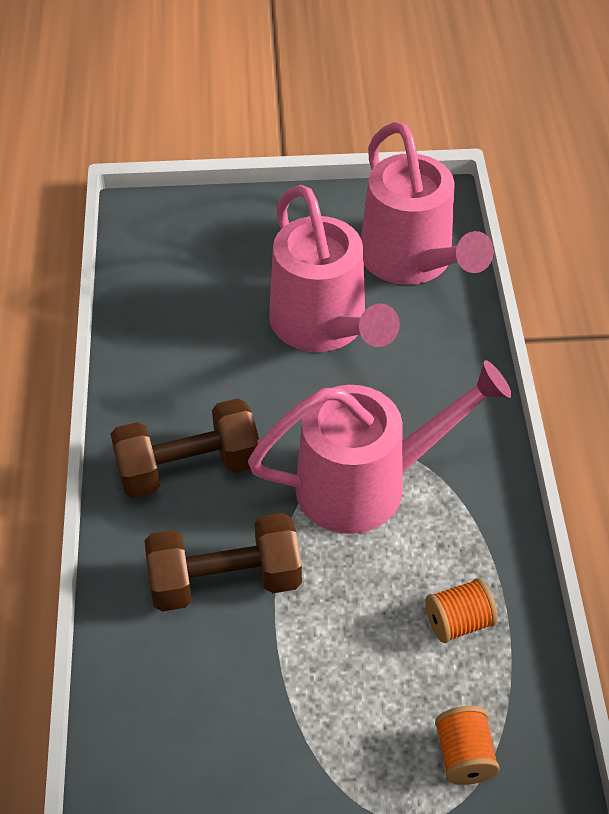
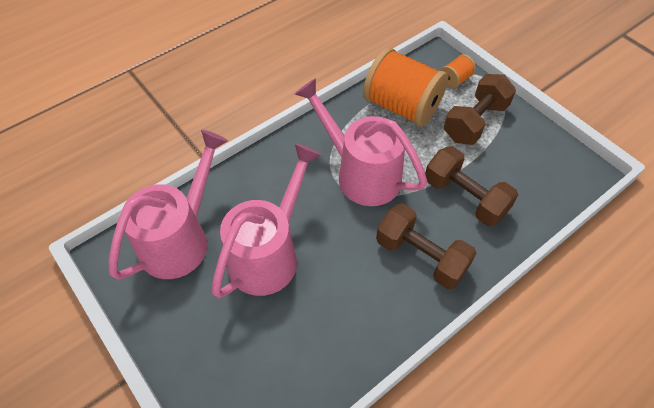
camera: 125 degrees left, 5 degrees up
(346, 708) = (475, 122): none -> brown dumbbell
(458, 622) = (401, 106): orange spool -> orange spool, size x2.25

